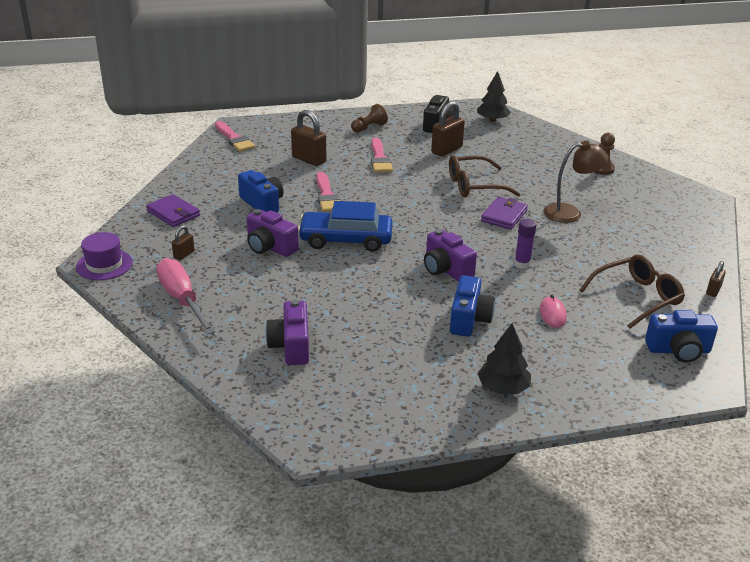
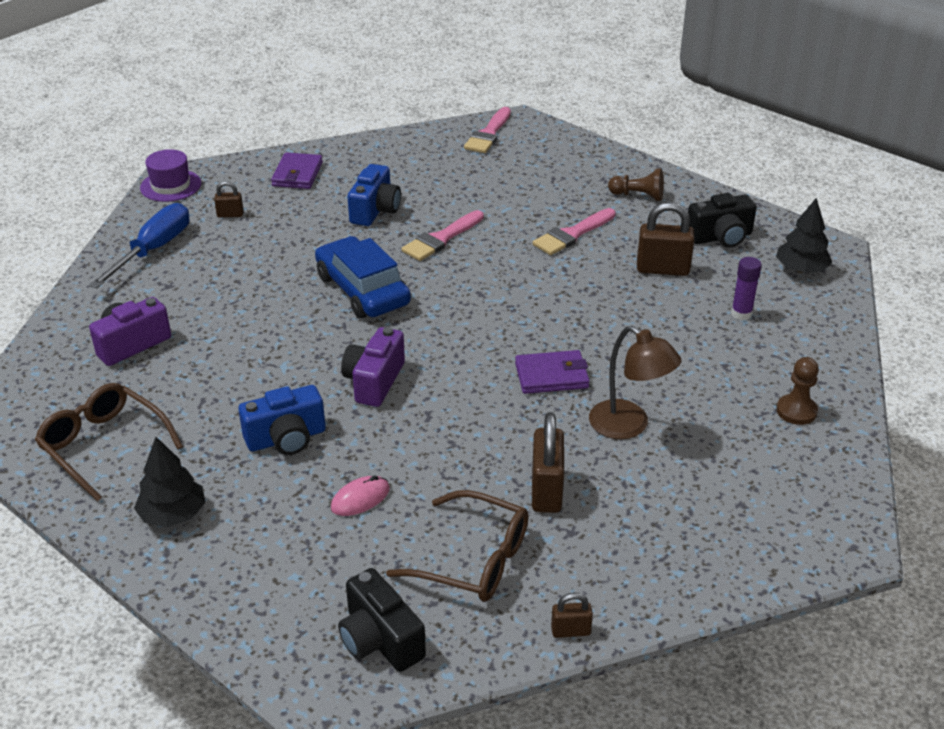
camera: 55 degrees right, 5 degrees up
(182, 299) = (153, 250): pink screwdriver -> blue screwdriver
(270, 247) = (295, 253): purple camera -> none
(309, 159) = (505, 194): brown padlock -> brown padlock (546, 491)
(474, 186) = (598, 324): brown glasses -> brown glasses (103, 445)
(522, 264) = (450, 433): purple glue stick -> purple glue stick (741, 314)
(678, 350) = (380, 640): blue camera -> black camera

